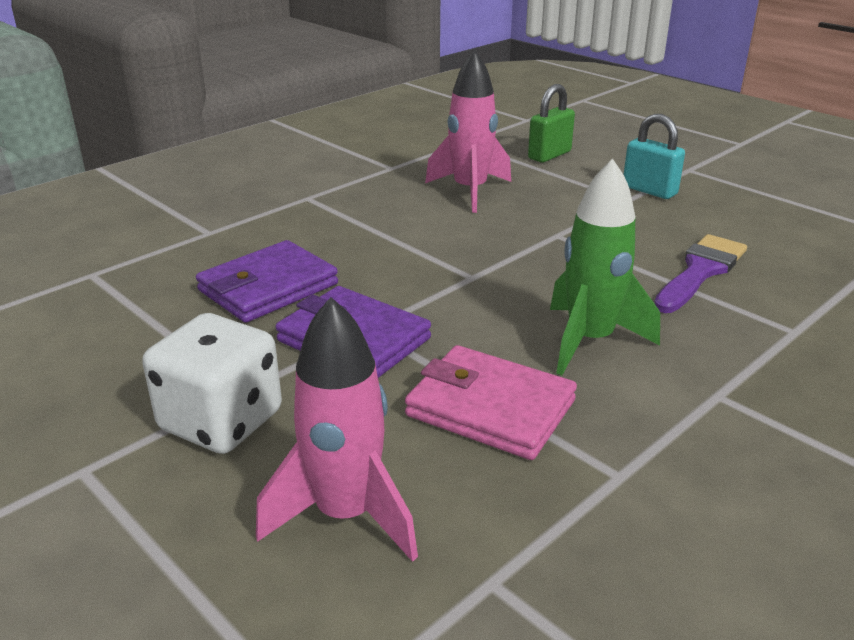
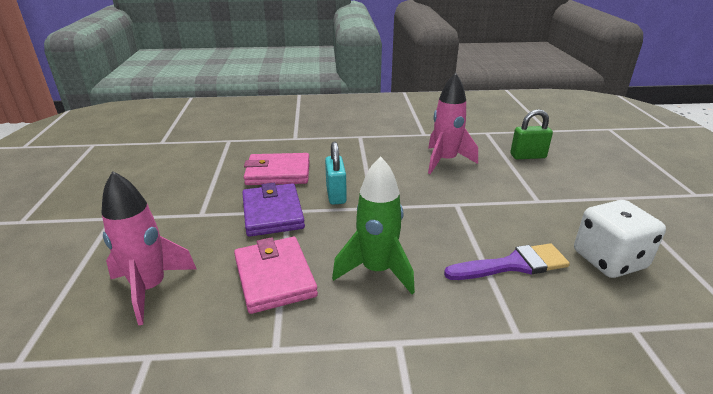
camera: 40 degrees right, 0 degrees up
(221, 421) = (175, 223): white dice -> white dice (609, 260)
(268, 287) = (278, 173): purple wallet -> pink wallet
(649, 190) = (562, 201): turquoise padlock -> turquoise padlock (336, 194)

